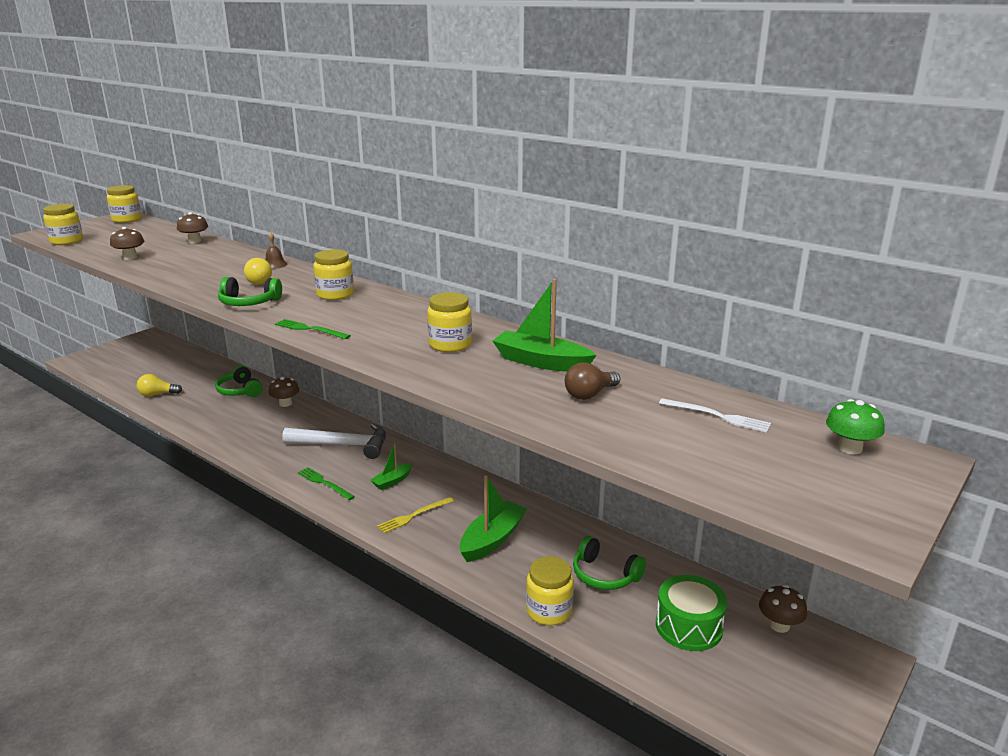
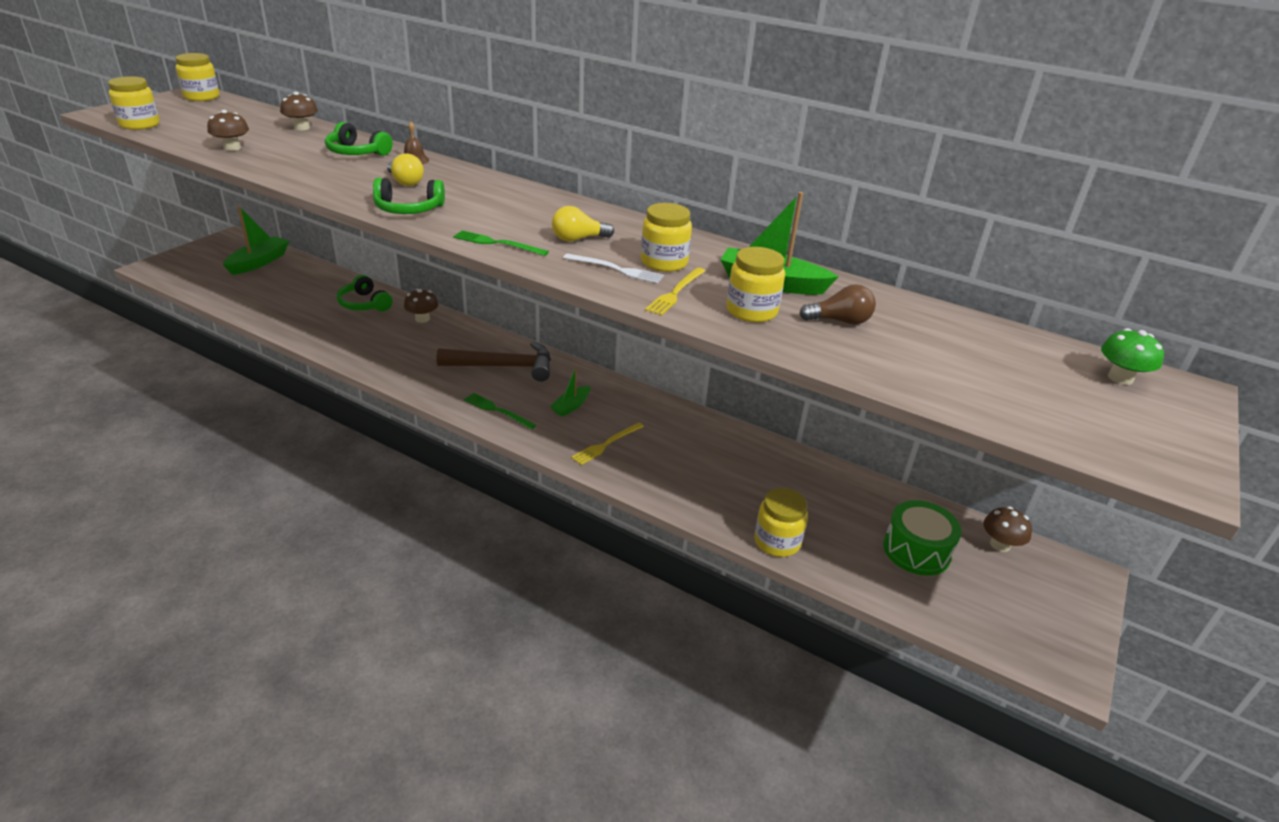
camera: 10 degrees left, 10 degrees up
(157, 394) = (268, 310): yellow light bulb -> yellow light bulb (578, 239)
(335, 295) = (504, 199): yellow jar -> yellow jar (751, 311)
(343, 445) = (504, 366): white hammer -> brown hammer
(447, 369) = (675, 293): none -> yellow fork
(492, 539) = (696, 467): green boat -> green boat (259, 262)
(589, 394) = (840, 321): brown light bulb -> brown light bulb turned 135 degrees counterclockwise
(604, 575) = (820, 501): green headphones -> green headphones (356, 152)
(717, 416) = (979, 344): white fork -> white fork (616, 269)

